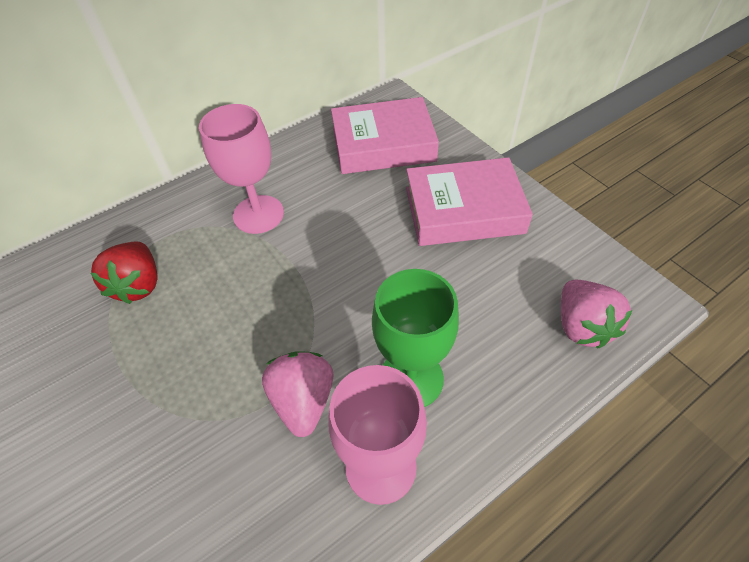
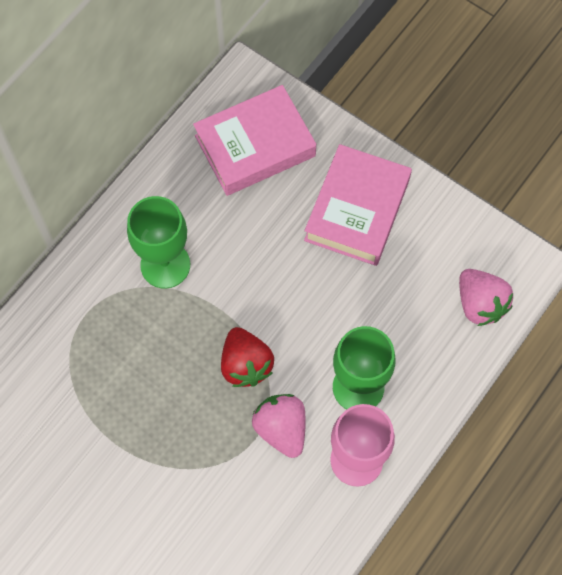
camera: 20 degrees left, 15 degrees up
(139, 285) = (91, 369): red strawberry -> red strawberry (245, 365)
(258, 214) = (165, 265): pink goblet -> green goblet
(463, 210) = (357, 210): pink book -> pink book turned 45 degrees counterclockwise

